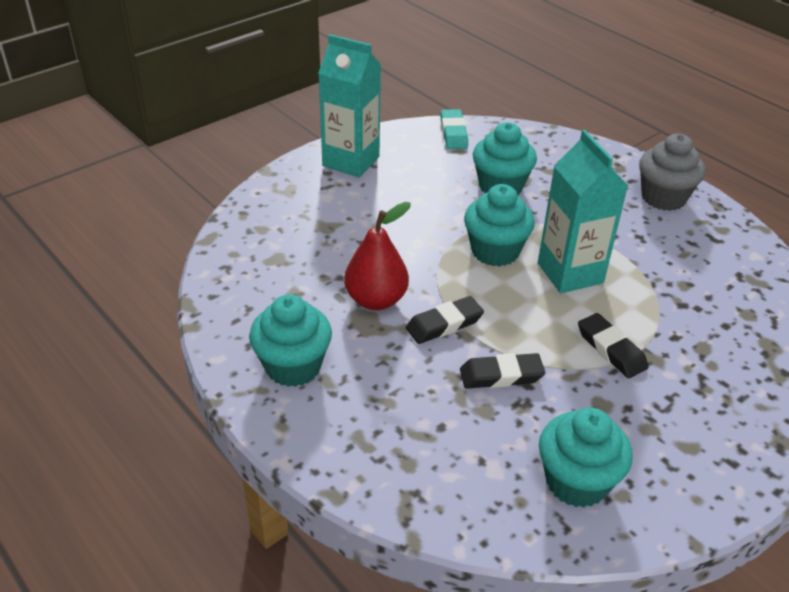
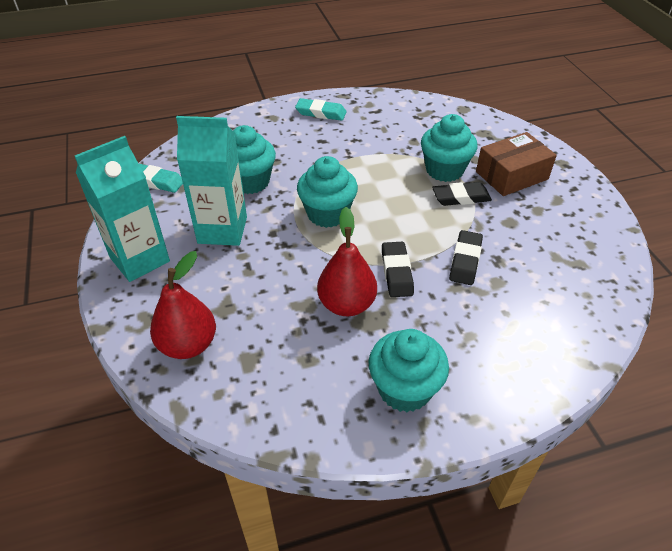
camera: 65 degrees left, 5 degrees up
(274, 220) = (188, 345): none -> red pear
(570, 273) = (374, 186): turquoise carton -> turquoise carton (222, 230)
(576, 481) = (575, 261): turquoise cupcake -> turquoise cupcake (444, 170)
(663, 198) = (321, 113): grey cupcake -> turquoise eraser
(700, 390) = (511, 175): none -> brown box

